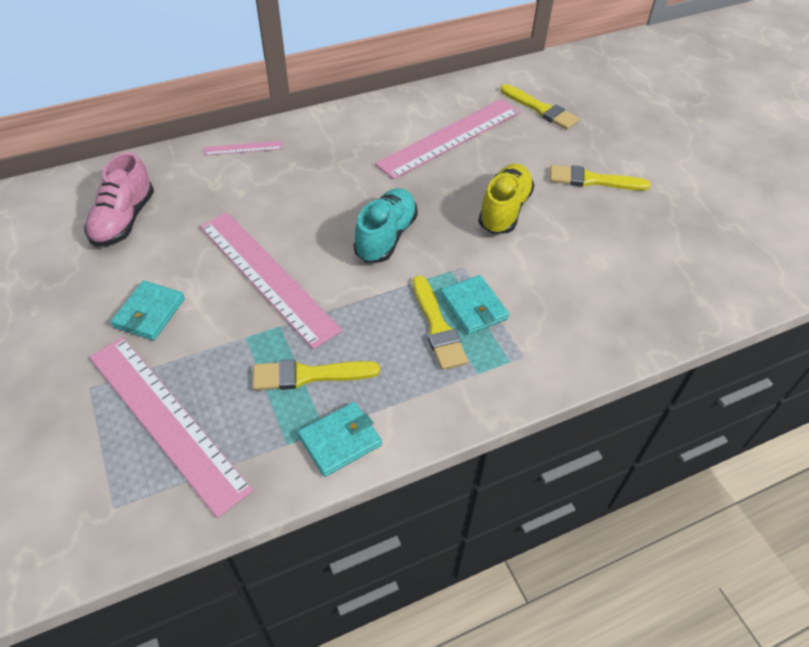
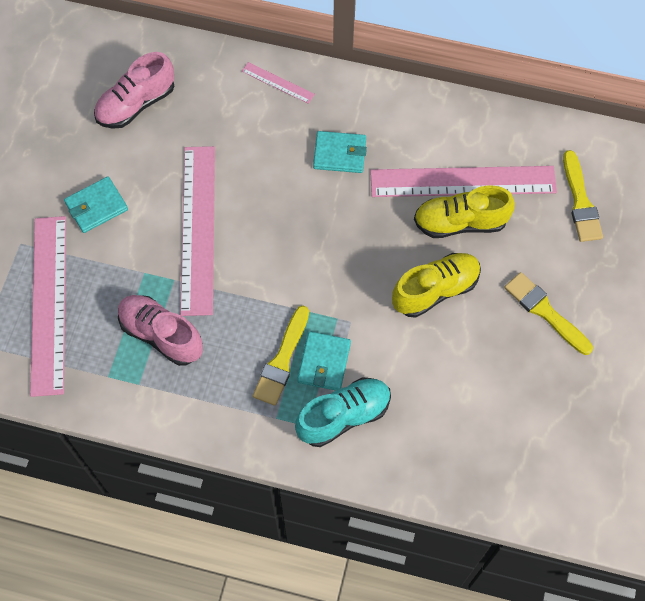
camera: 40 degrees right, 15 degrees up
(309, 375) = (161, 335): yellow brush -> pink shoe
(340, 441) = (142, 399): turquoise wallet -> turquoise wallet (339, 154)
(386, 237) = (315, 251): turquoise shoe -> turquoise shoe (343, 416)
(475, 161) = (460, 222): none -> yellow shoe

